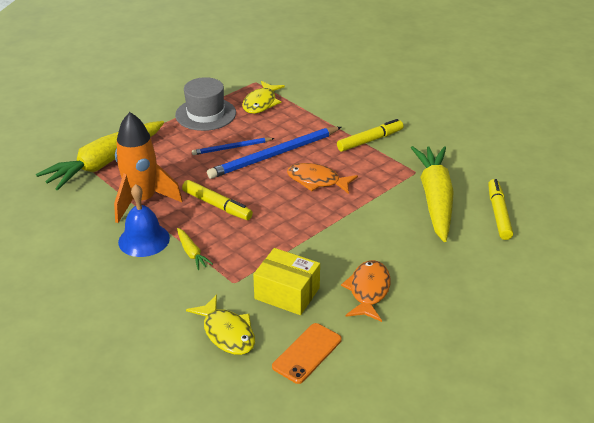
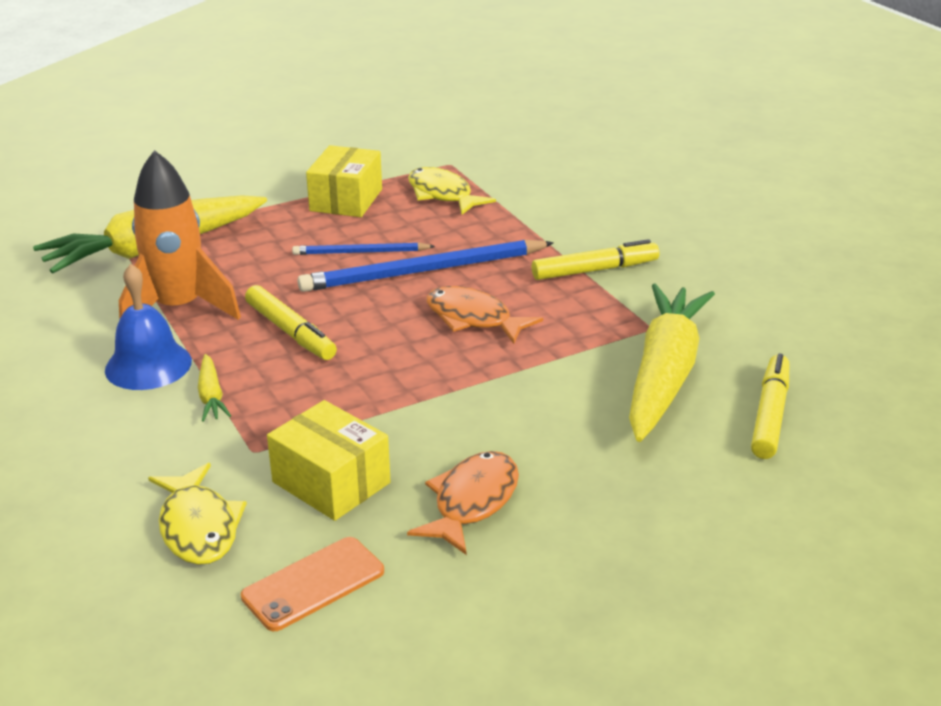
camera: 15 degrees right, 5 degrees down
(205, 114) = (346, 200): grey hat -> yellow box
(261, 103) = (442, 195): yellow fish -> yellow fish turned 105 degrees clockwise

